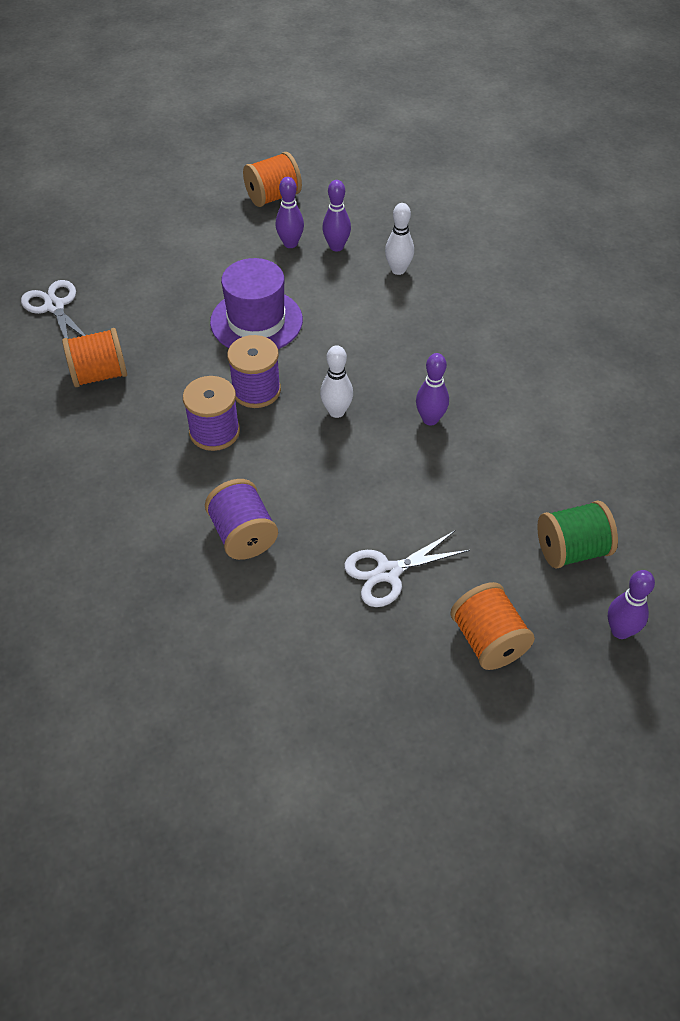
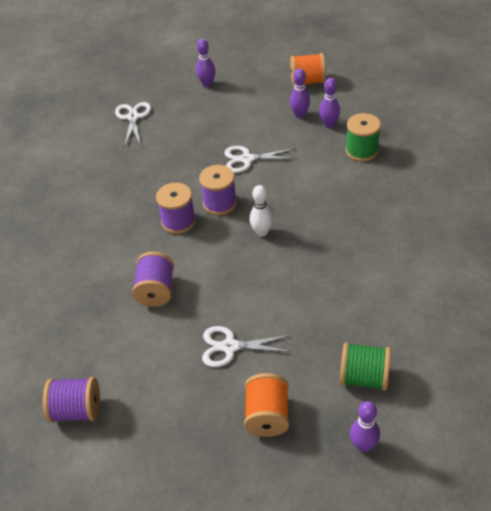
camera: 30 degrees right, 5 degrees down
(99, 374) = (133, 166): orange spool -> none
(235, 734) = (77, 410): none -> purple spool
(256, 321) = (247, 159): purple hat -> white scissors
(398, 270) = (361, 151): white bowling pin -> green spool
(430, 419) = (321, 256): purple bowling pin -> purple bowling pin (207, 84)

